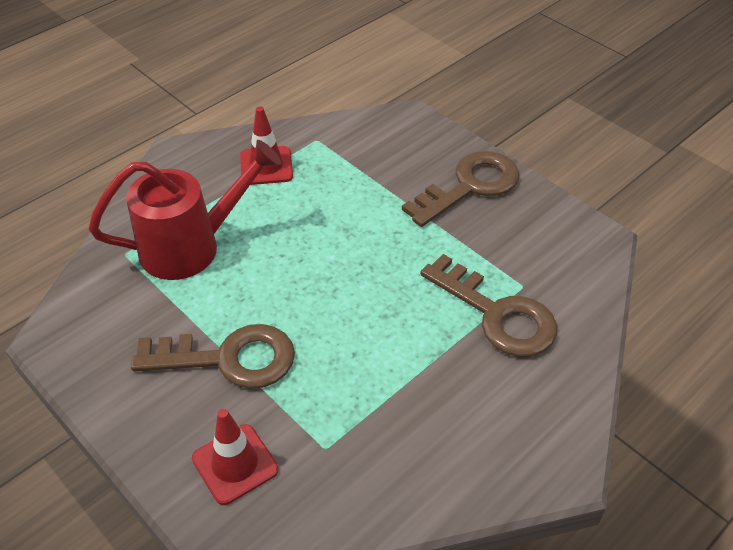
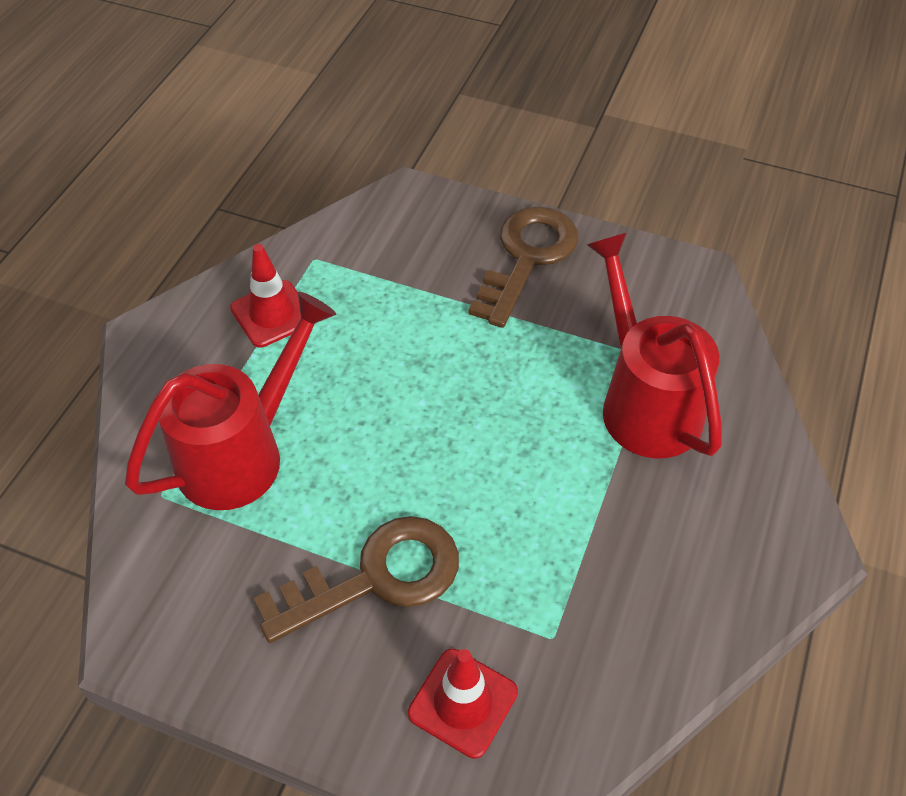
camera: 25 degrees left, 5 degrees up
(497, 314) = (644, 402): brown key -> red watering can

